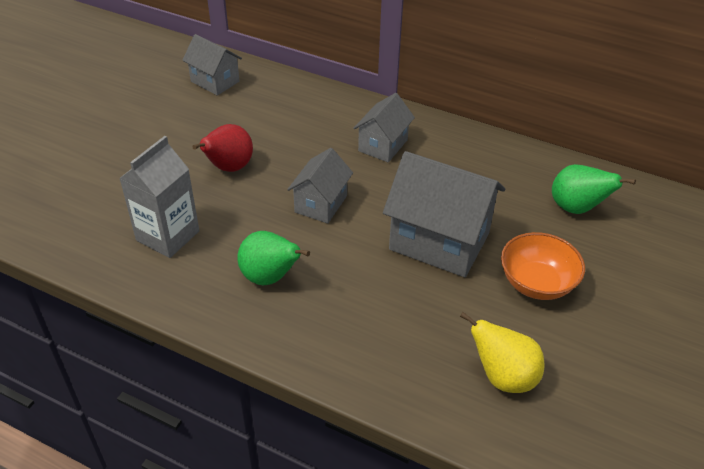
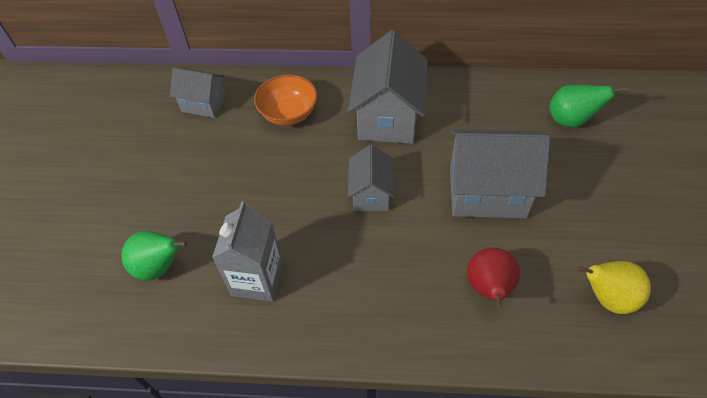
camera: 20 degrees left, 10 degrees up
(228, 168) = (270, 188): red pear -> red pear (489, 289)
(270, 277) = (372, 283): green pear -> green pear (159, 267)
(383, 145) = (388, 117): grey house -> grey house, size x1.74
(536, 283) = (582, 201): orange bowl -> orange bowl (288, 113)

